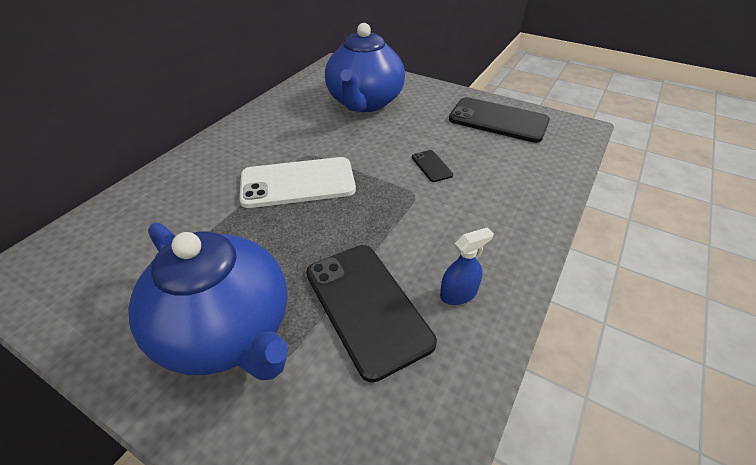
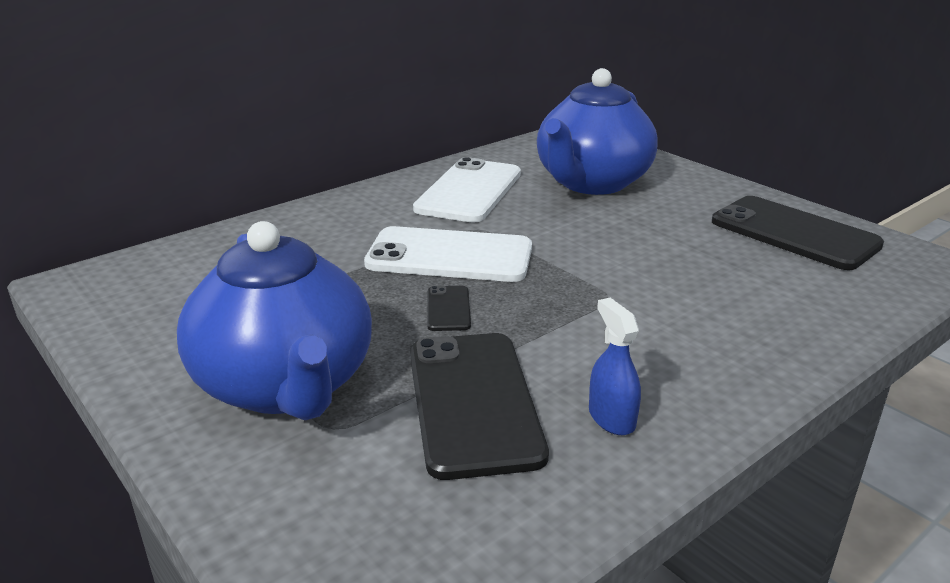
camera: 20 degrees right, 15 degrees down
(288, 124) = (469, 191): none -> white phone
(431, 166) = (653, 270): black phone -> black phone (448, 309)
(458, 294) = (611, 418): blue spray bottle -> blue spray bottle turned 105 degrees counterclockwise

